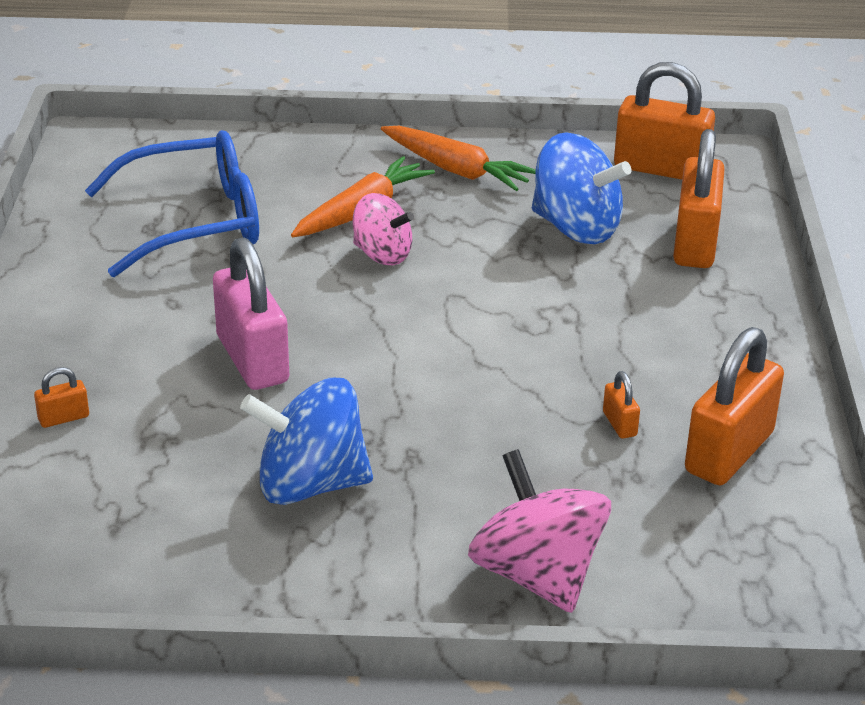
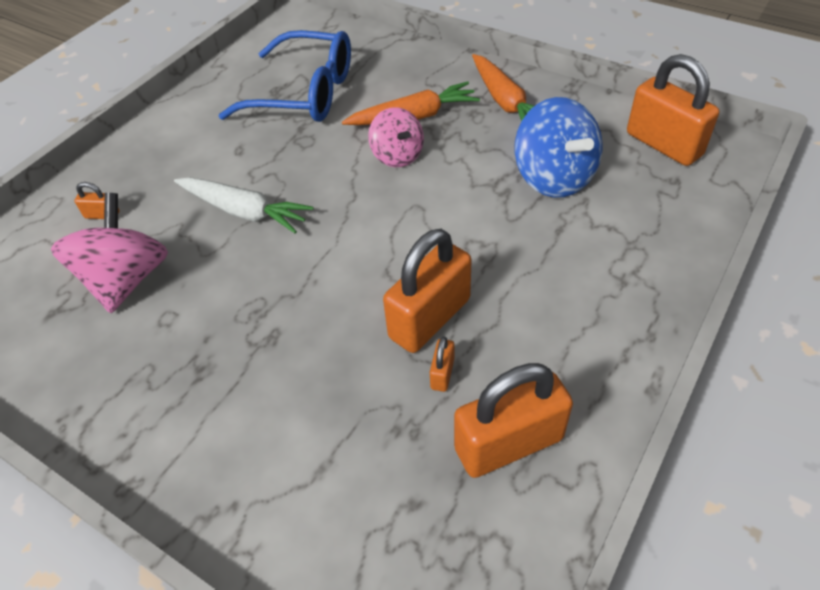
camera: 35 degrees right, 15 degrees up
(252, 359) = (244, 211): pink padlock -> white carrot
(310, 484) = (187, 331): blue spinning top -> none
(537, 574) = (261, 494): pink spinning top -> pink spinning top (127, 279)
(695, 243) = (639, 222): orange padlock -> orange padlock (430, 318)

